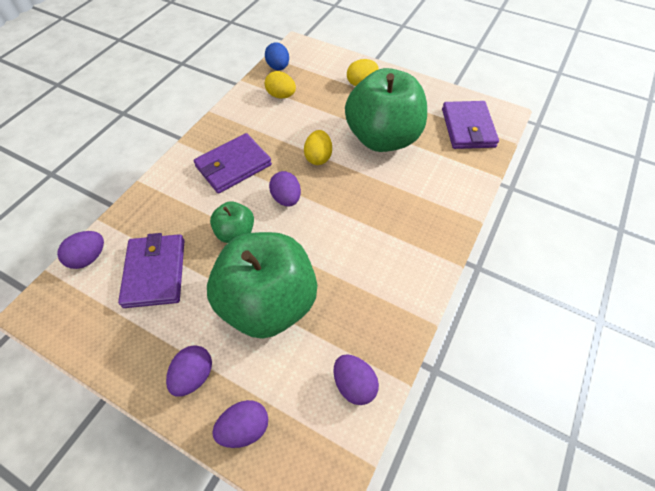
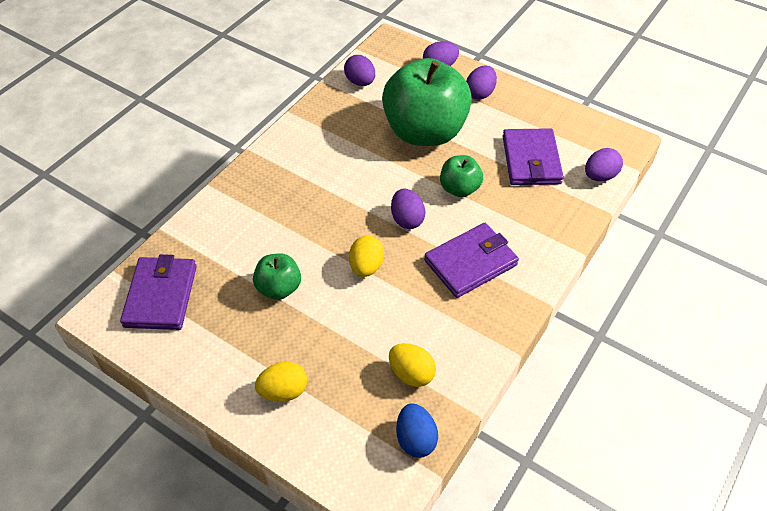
camera: 175 degrees left, 5 degrees down
(383, 138) = (279, 288): green apple -> green apple, size x0.46

